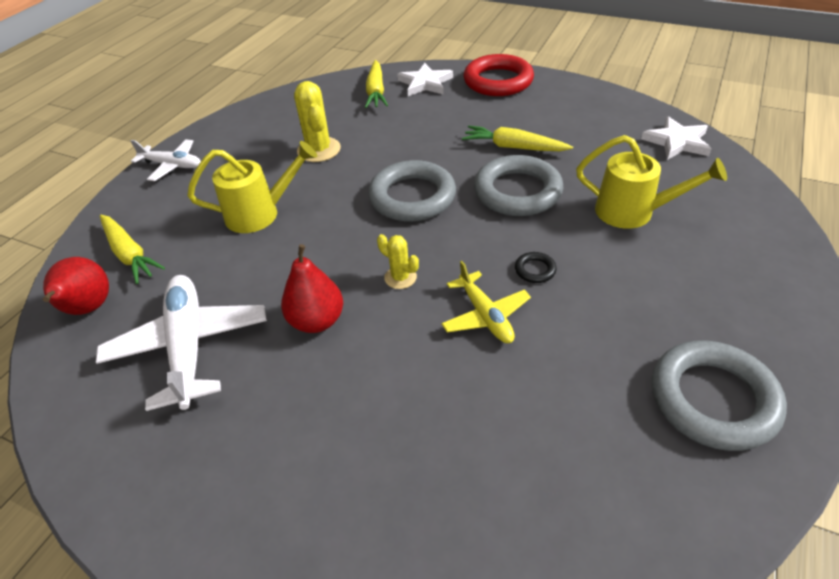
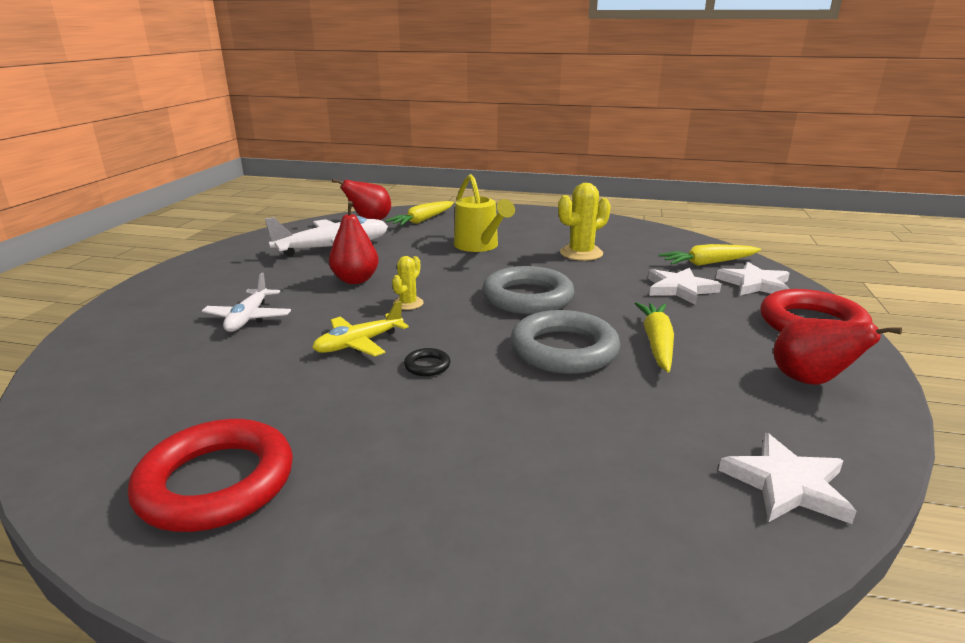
camera: 75 degrees right, 20 degrees down
(172, 165) = (528, 214): white plane -> white plane (248, 318)
(422, 116) = (680, 289): none -> white star
(572, 104) = (810, 381): none -> red pear
(633, 212) = (558, 433): yellow watering can -> none
(712, 399) = (216, 482): grey ring -> red ring

